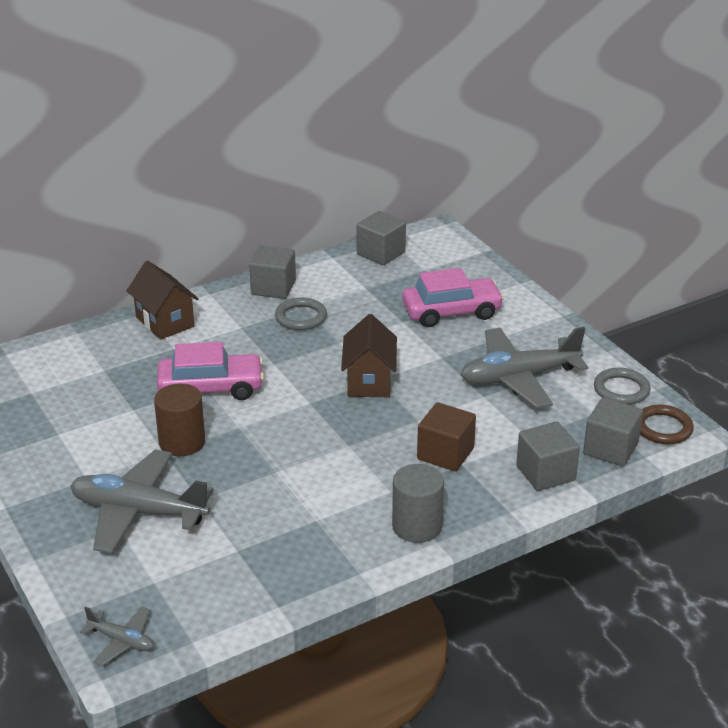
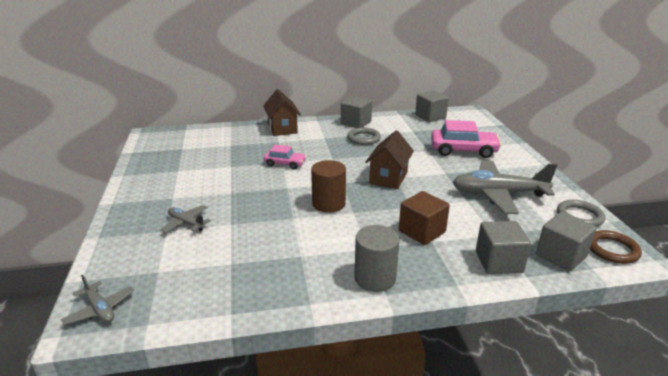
camera: 20 degrees right, 5 degrees down
(139, 512) = (186, 223): grey plane -> grey plane, size x0.49
(182, 442) = (245, 189): brown cylinder -> brown cylinder (328, 204)
(211, 388) = (285, 164): pink car -> pink car, size x0.59

